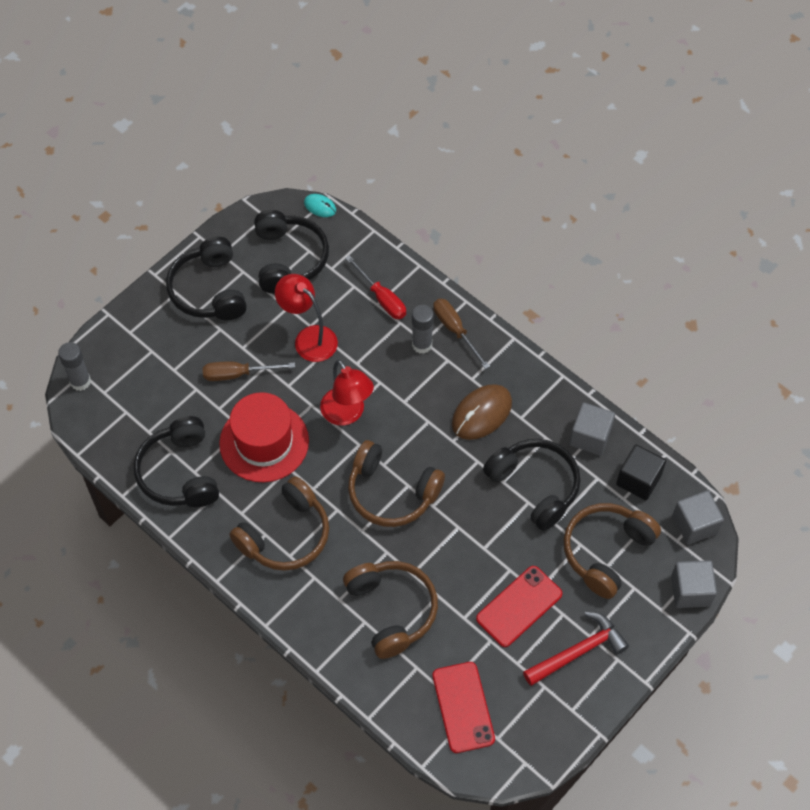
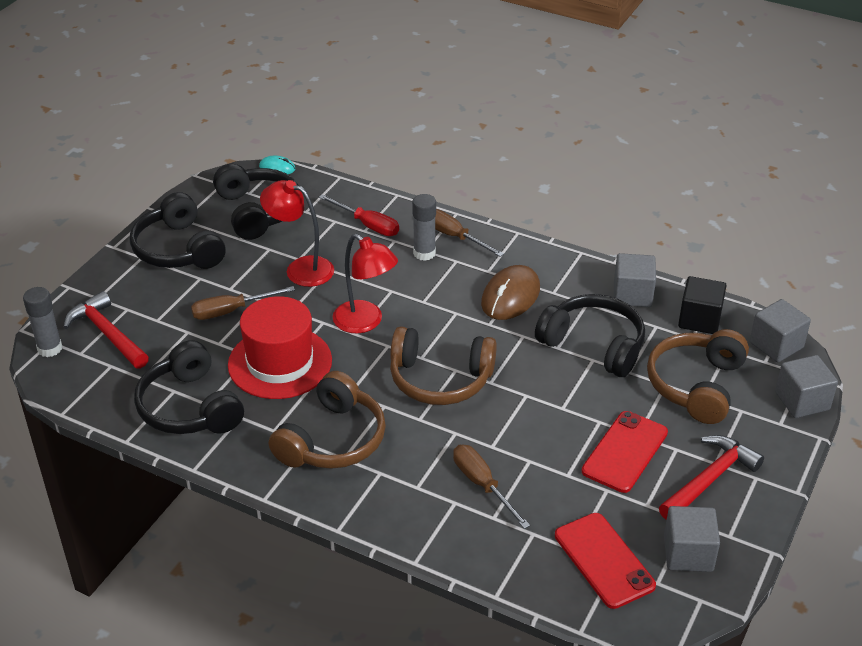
camera: 15 degrees left, 20 degrees down
(130, 376) = (107, 334): none -> red hammer
(392, 610) = (482, 485): brown headphones -> brown screwdriver
(532, 718) = (688, 553): none -> grey cube

